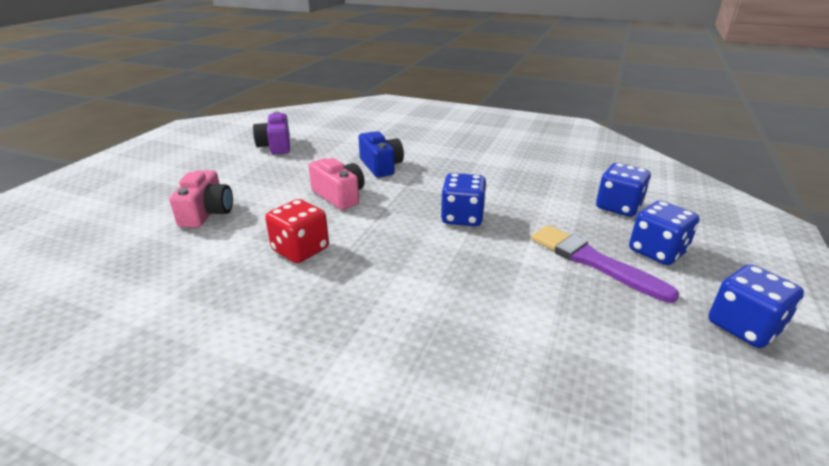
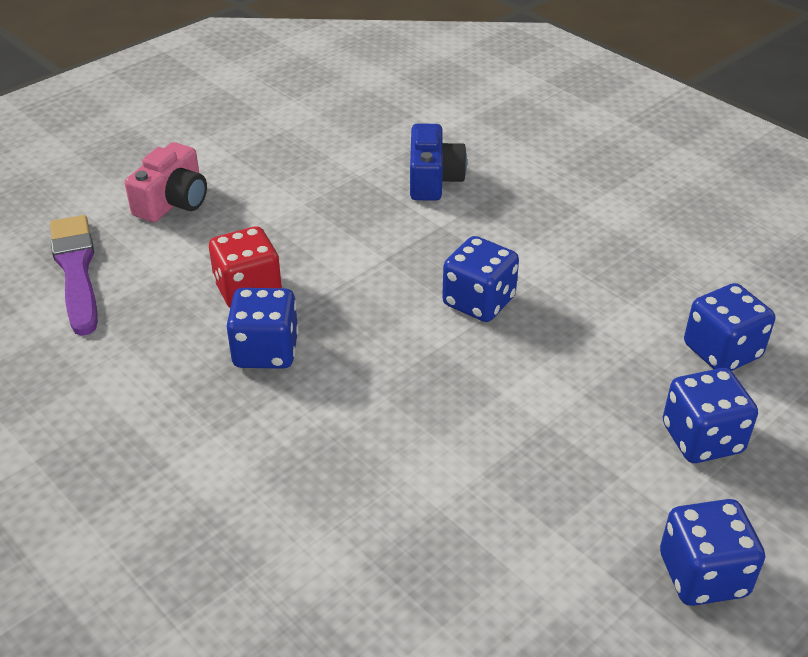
camera: 25 degrees right, 10 degrees up
(276, 146) = (314, 103): purple camera -> none
(339, 196) = (343, 218): pink camera -> none
(341, 283) = (266, 351): none -> blue dice
(593, 261) = (596, 423): purple brush -> purple brush (76, 270)

